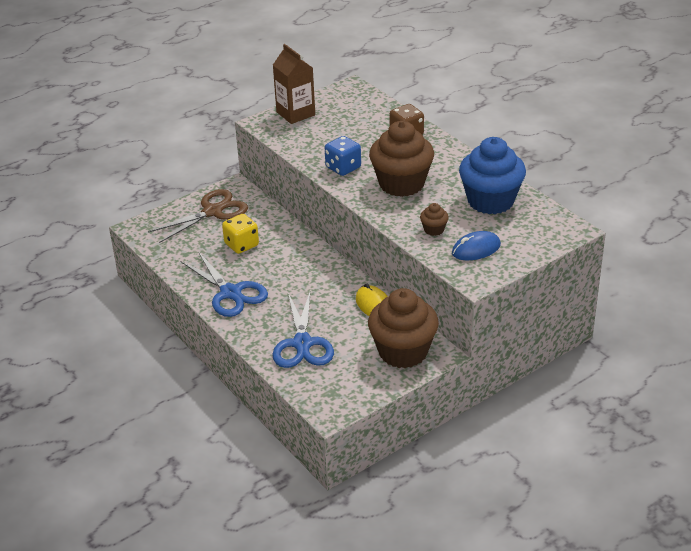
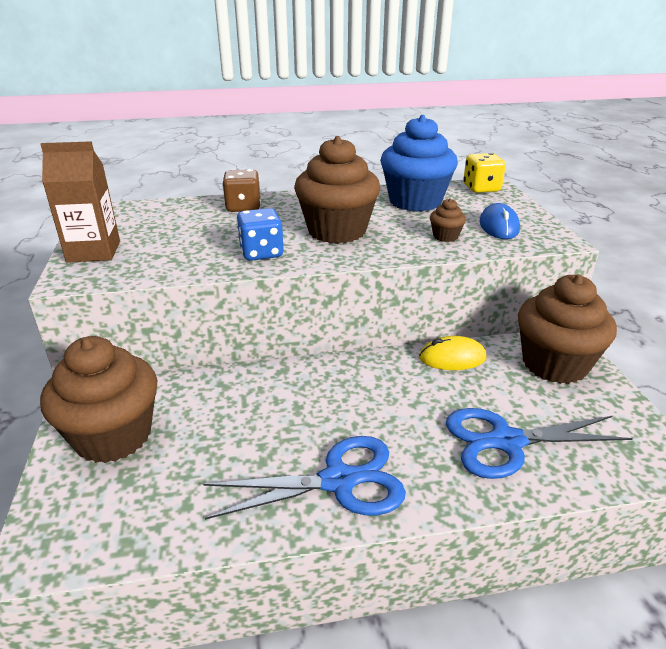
camera: 65 degrees left, 5 degrees down
(212, 211) = (113, 436): brown scissors -> brown cupcake
(241, 245) = (229, 431): yellow dice -> yellow dice (481, 188)
(302, 344) = (506, 441): blue scissors -> blue scissors turned 150 degrees clockwise

